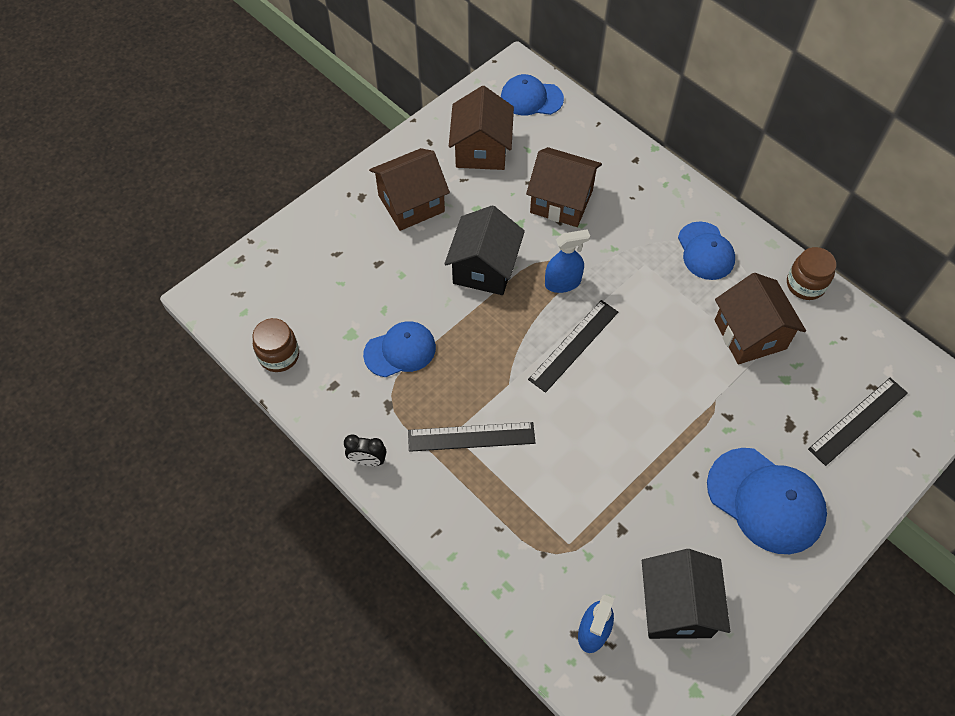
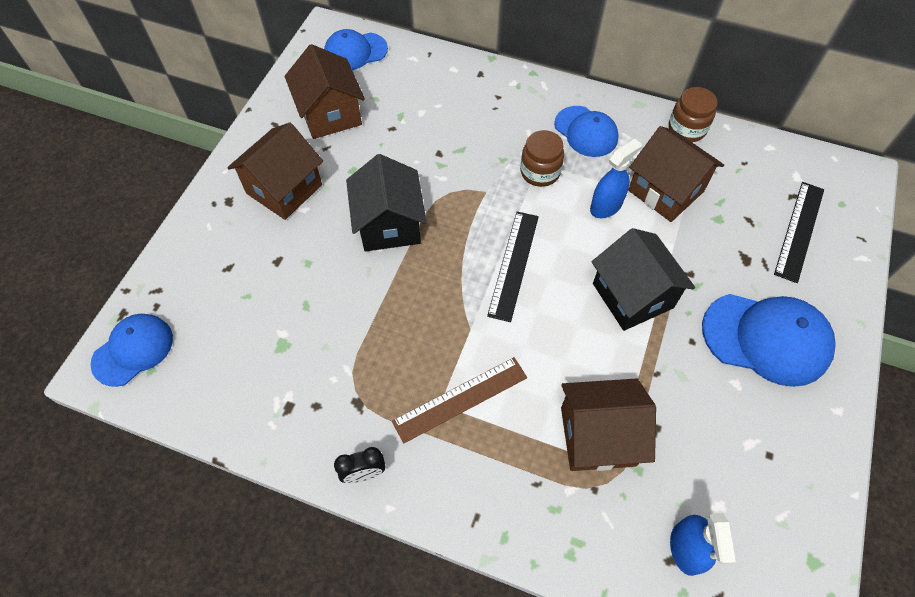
camera: 25 degrees left, 0 degrees up
(279, 355) = (212, 400): brown jar -> brown jar (540, 172)
(400, 351) = (343, 341): blue cap -> blue cap (133, 350)
(471, 436) = (460, 399): black ruler -> brown ruler
(561, 201) = (431, 134): brown house -> brown house (597, 436)
(562, 283) = (472, 209): blue spray bottle -> blue spray bottle (606, 206)
(676, 606) = (748, 482): black house -> black house (632, 295)

